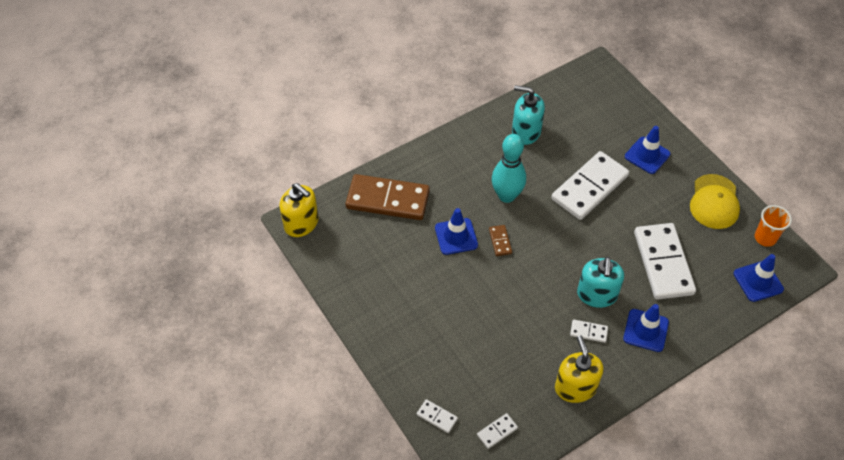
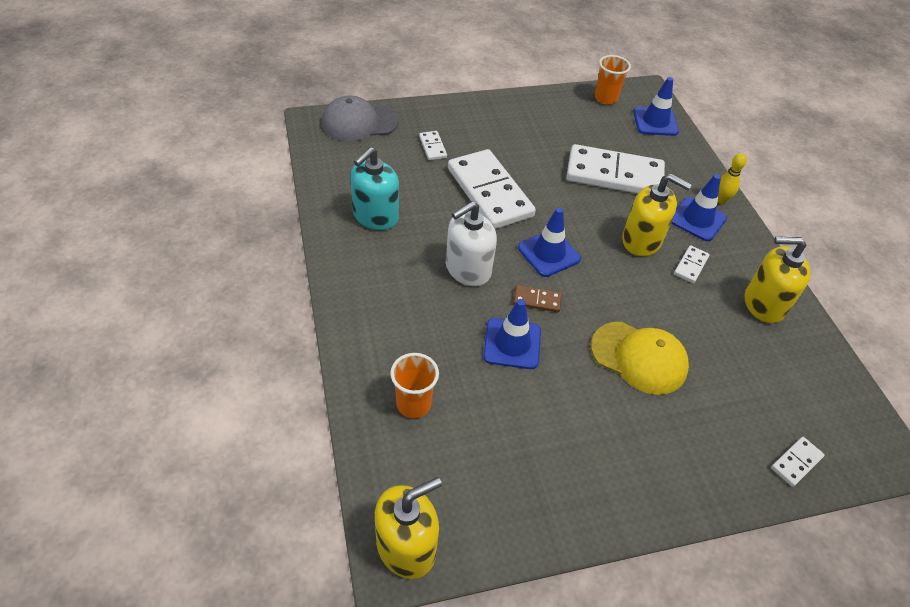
camera: 75 degrees left, 5 degrees down
(388, 199) = (413, 404): brown domino -> orange cup
(497, 431) = (820, 401): white domino -> white domino (432, 147)
(506, 196) = (468, 269): turquoise bowling pin -> white soap dispenser
(597, 294) = (641, 240): turquoise soap dispenser -> yellow soap dispenser
(615, 90) = (359, 122): none -> grey cap
(647, 155) = (466, 133): blue traffic cone -> blue traffic cone (548, 253)
(682, 345) = (720, 200): none -> yellow bowling pin
(714, 202) = (549, 112): yellow cap -> yellow cap (639, 358)

